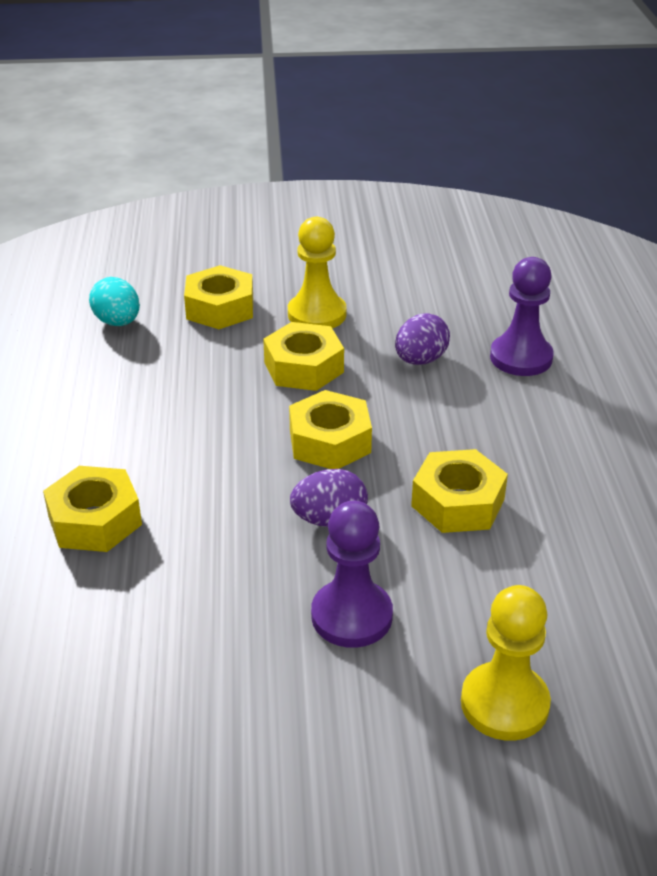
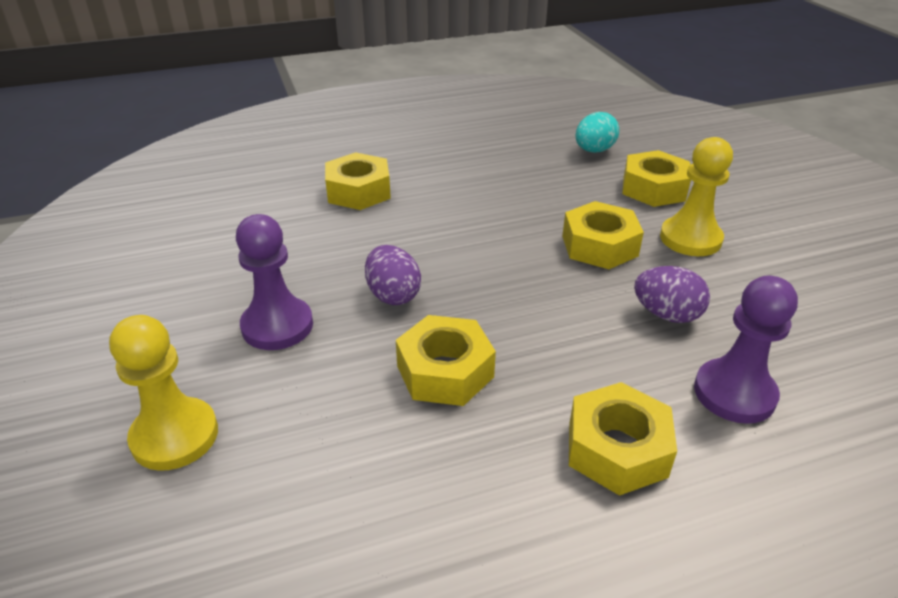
camera: 75 degrees right, 0 degrees up
(329, 441) = (499, 278): yellow nut -> yellow nut (617, 449)

